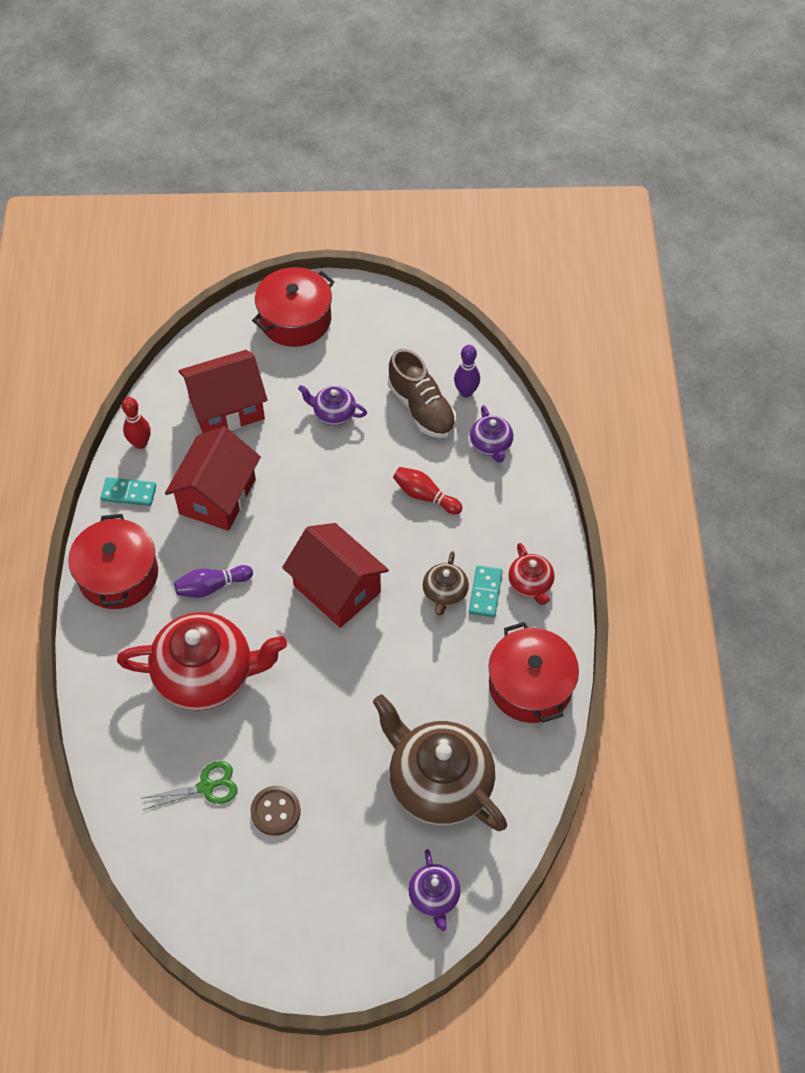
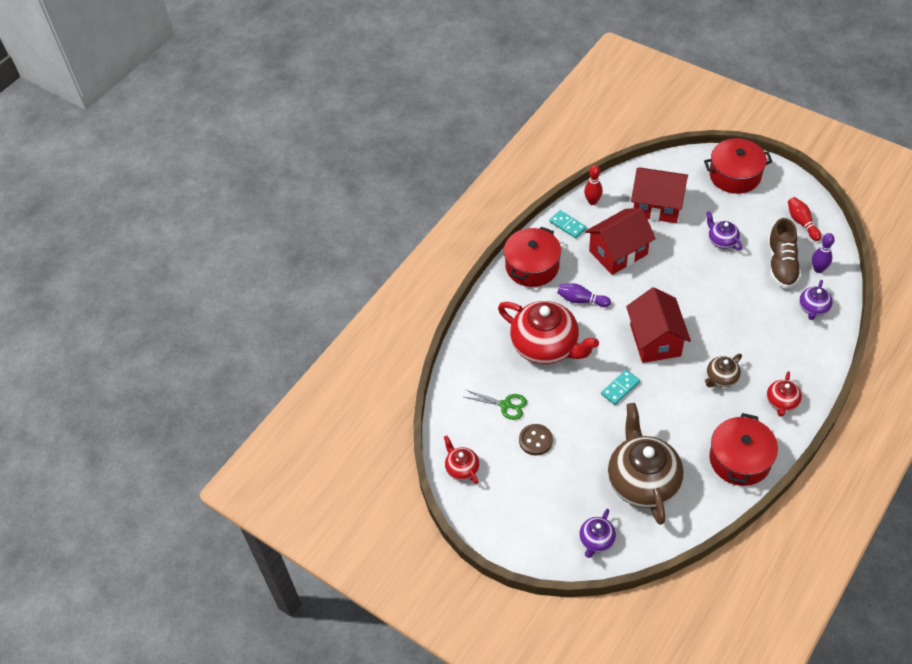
camera: 40 degrees right, 5 degrees down
(205, 910) = (461, 468): none -> red teapot
(425, 496) = (748, 316): red bowling pin -> red bowling pin (802, 223)
(485, 592) = (748, 391): turquoise domino -> turquoise domino (620, 388)

